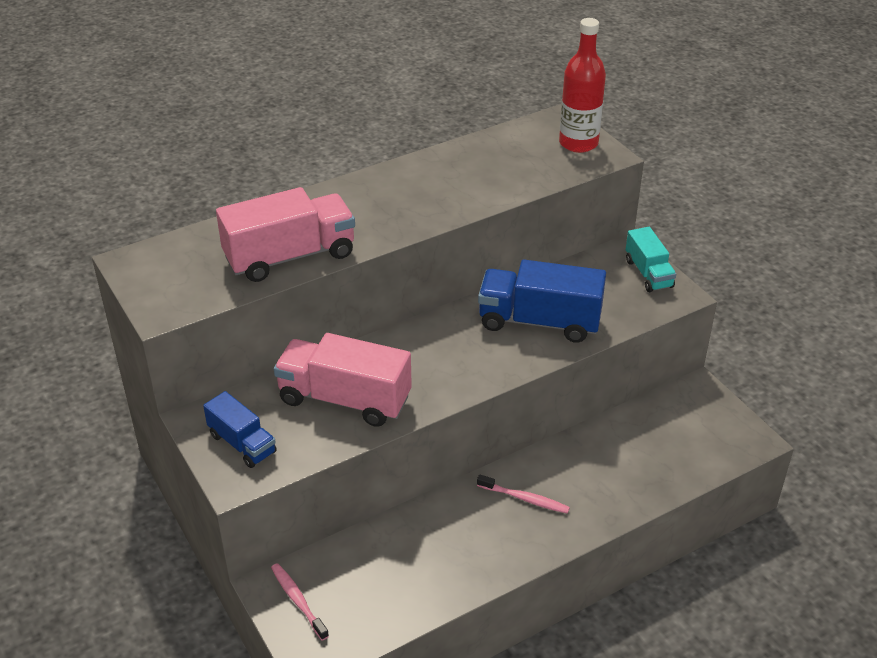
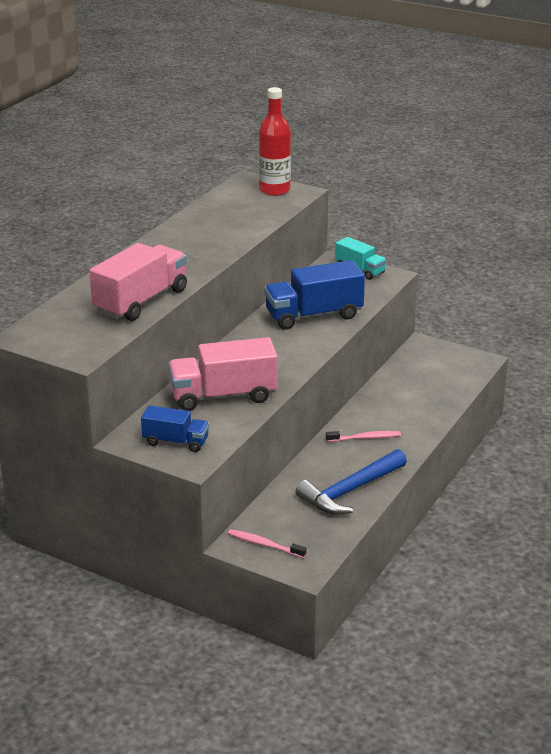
camera: 30 degrees left, 10 degrees down
(448, 568) = (350, 491): none -> blue hammer

